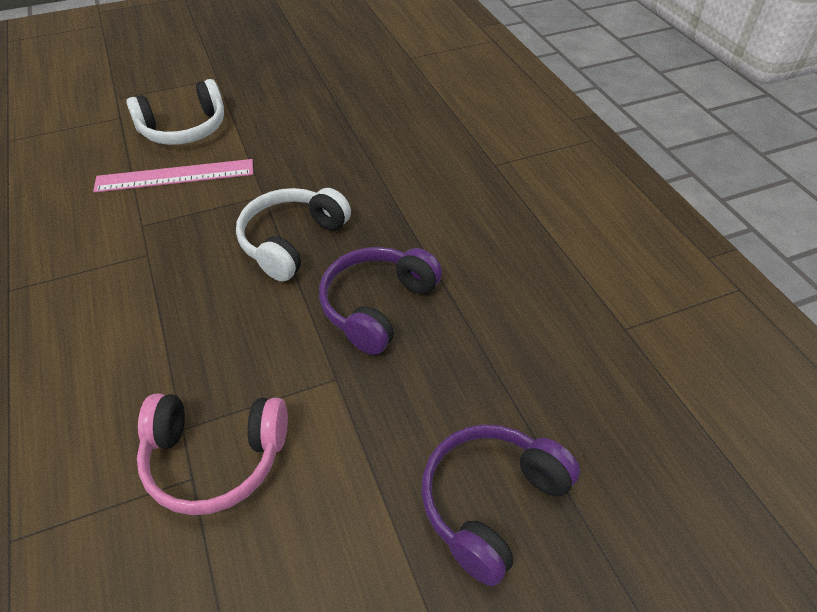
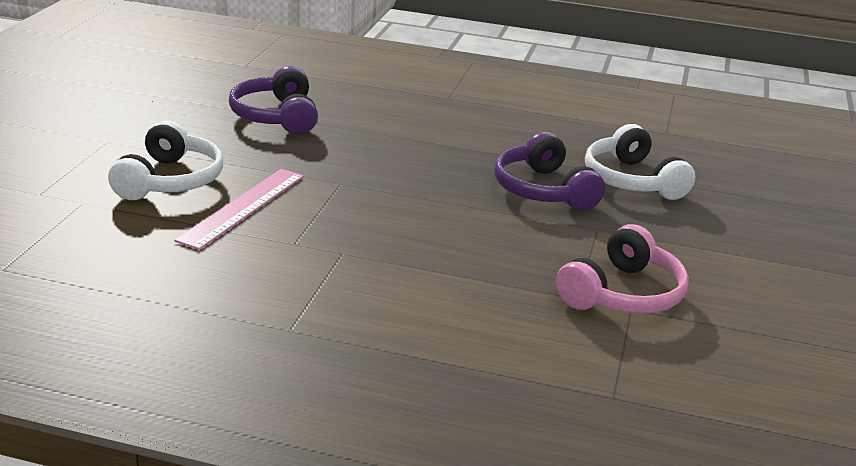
camera: 55 degrees left, 20 degrees down
(291, 241) = (422, 192): white headphones -> white headphones (632, 181)
(490, 502) = (756, 222): purple headphones -> purple headphones (276, 116)

